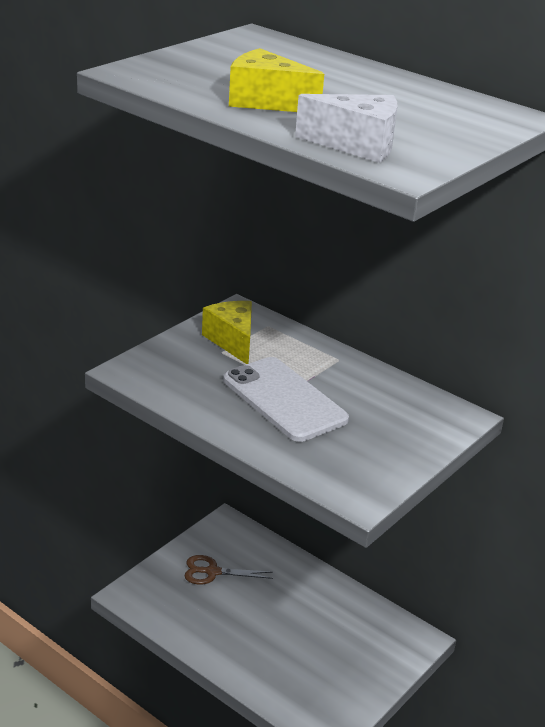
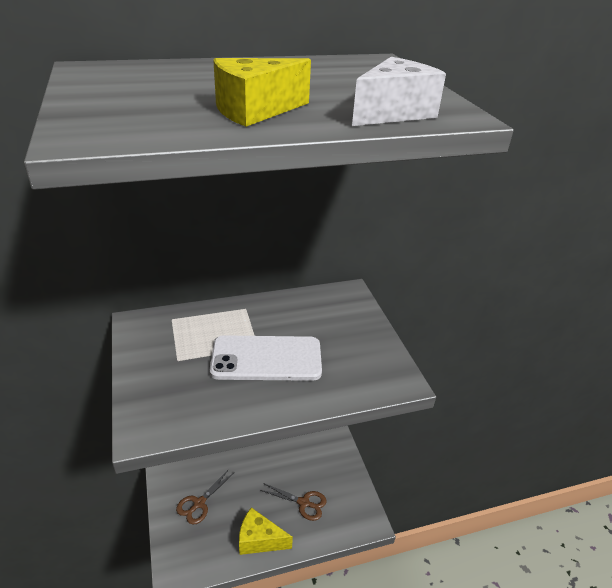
camera: 55 degrees left, 5 degrees up
(232, 341) = (170, 347): yellow cheese -> yellow cheese (259, 540)
(294, 658) = (304, 503): none -> brown scissors

